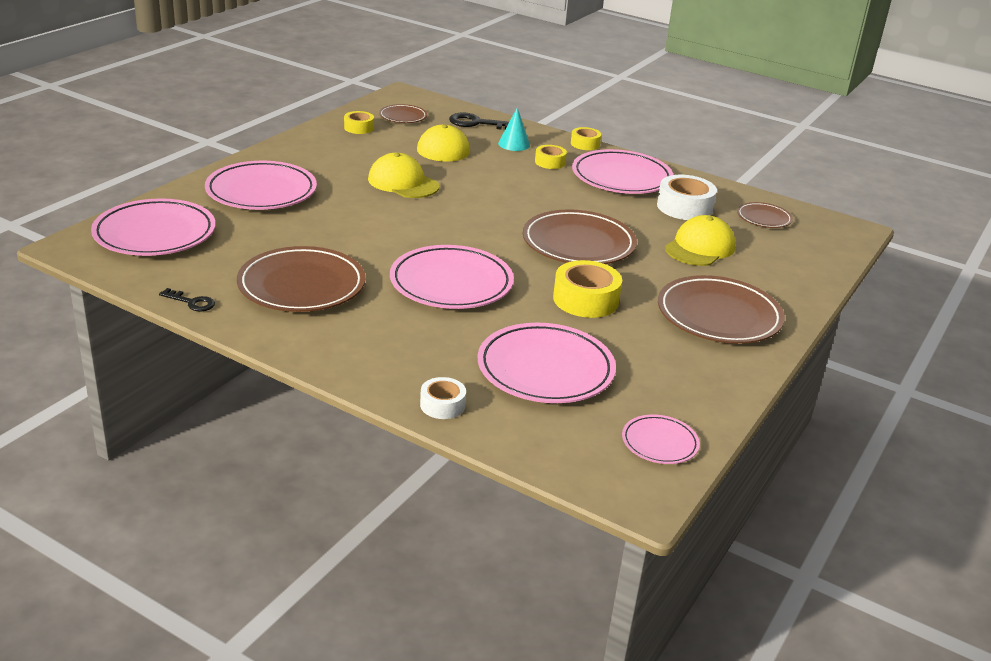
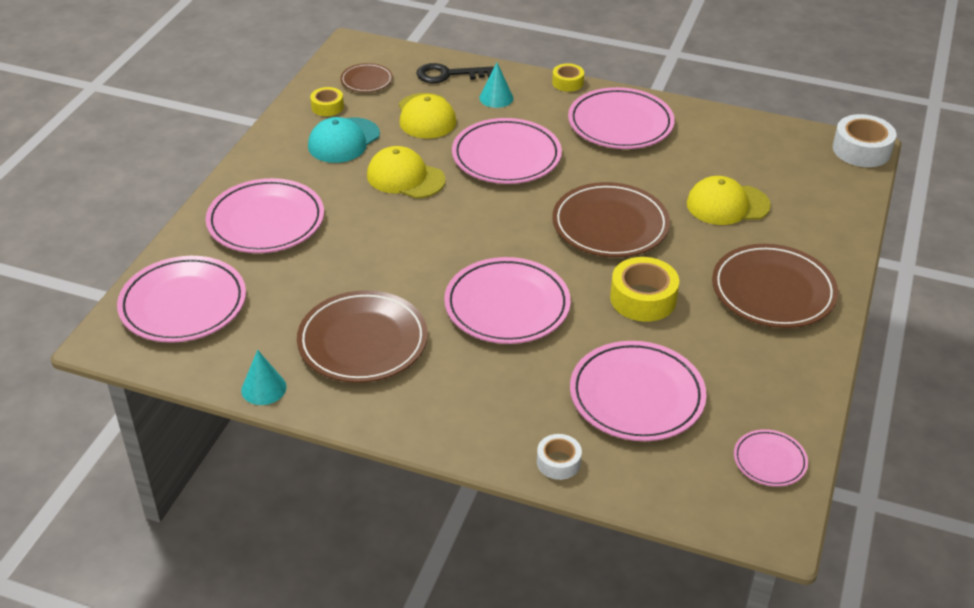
camera: 10 degrees left, 10 degrees up
(191, 302) = (263, 388): black key -> turquoise cone
(361, 151) = (343, 141): none -> turquoise cap
(503, 183) = (506, 156): none -> pink plate
(550, 162) = (542, 117): yellow tape -> none
(684, 207) = (695, 152): white tape -> white tape (861, 150)
(700, 247) = (727, 205): yellow cap -> yellow cap turned 120 degrees counterclockwise
(764, 218) = (775, 151): brown plate -> none

